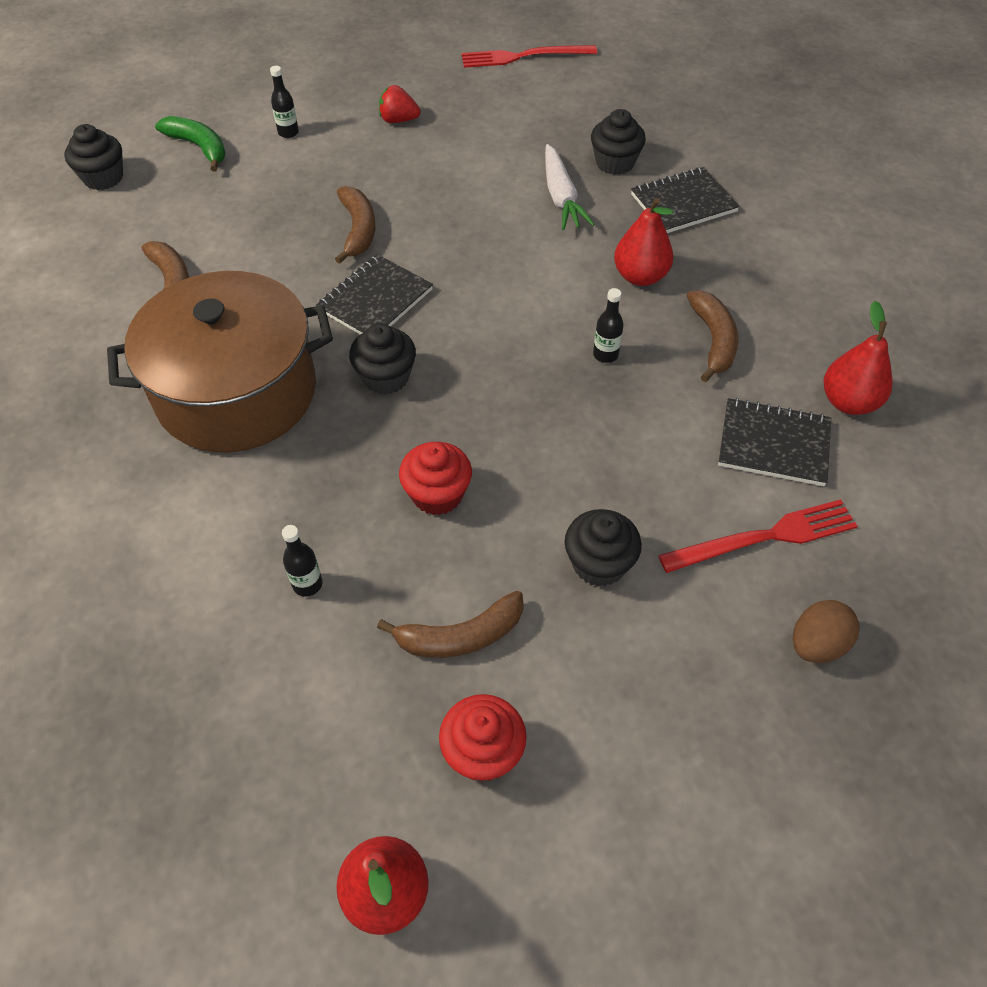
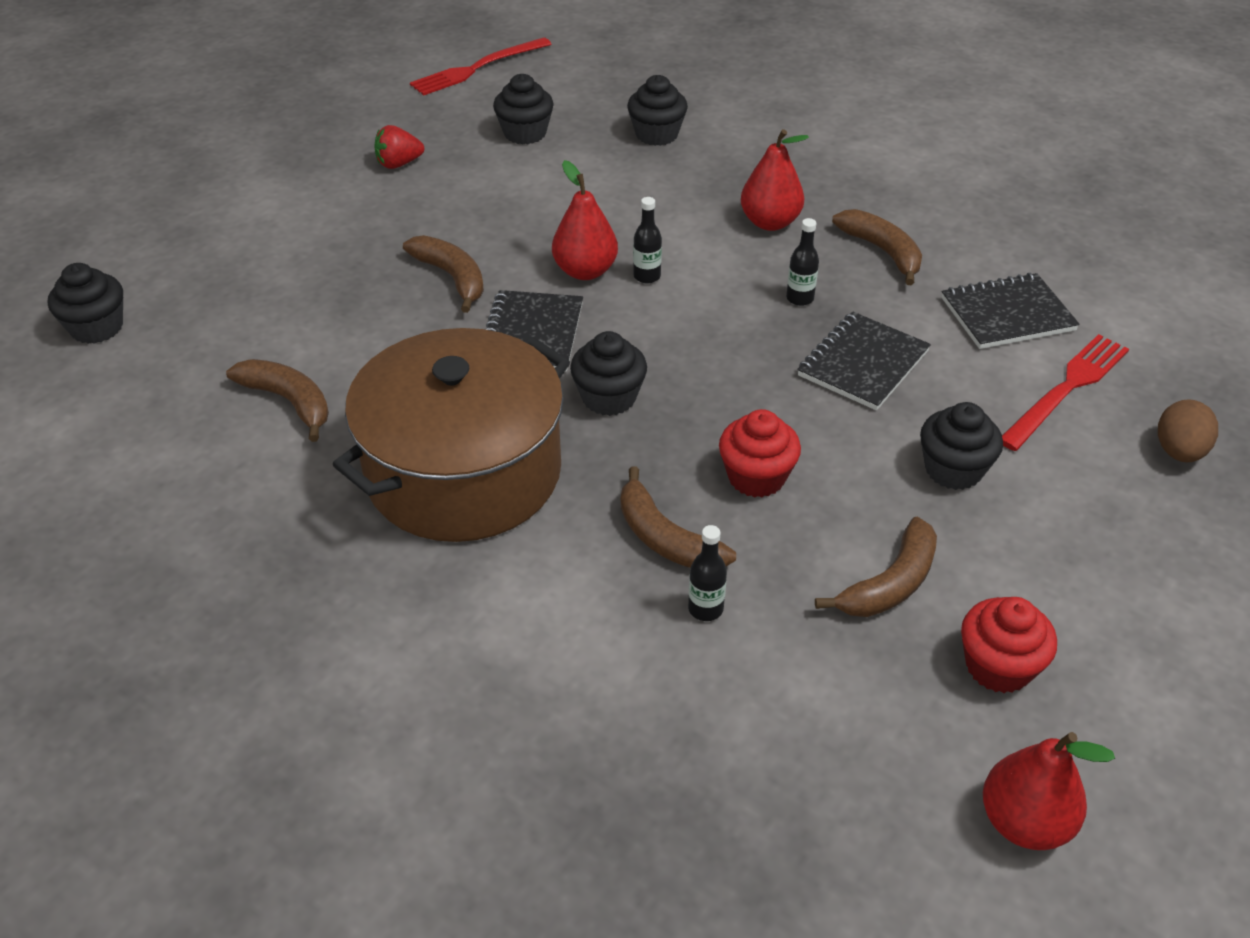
camera: 30 degrees left, 10 degrees down
(199, 147) = (190, 260): green banana -> none
(288, 133) = (284, 213): black bottle -> black bottle (647, 276)
(328, 512) = (665, 538): none -> brown banana
(512, 126) = (525, 133): none -> black cupcake
(561, 197) = (632, 180): white carrot -> none
(683, 203) = (752, 148): black notebook -> black notebook (863, 363)
(848, 402) = (1035, 258): red pear -> red pear (585, 271)

